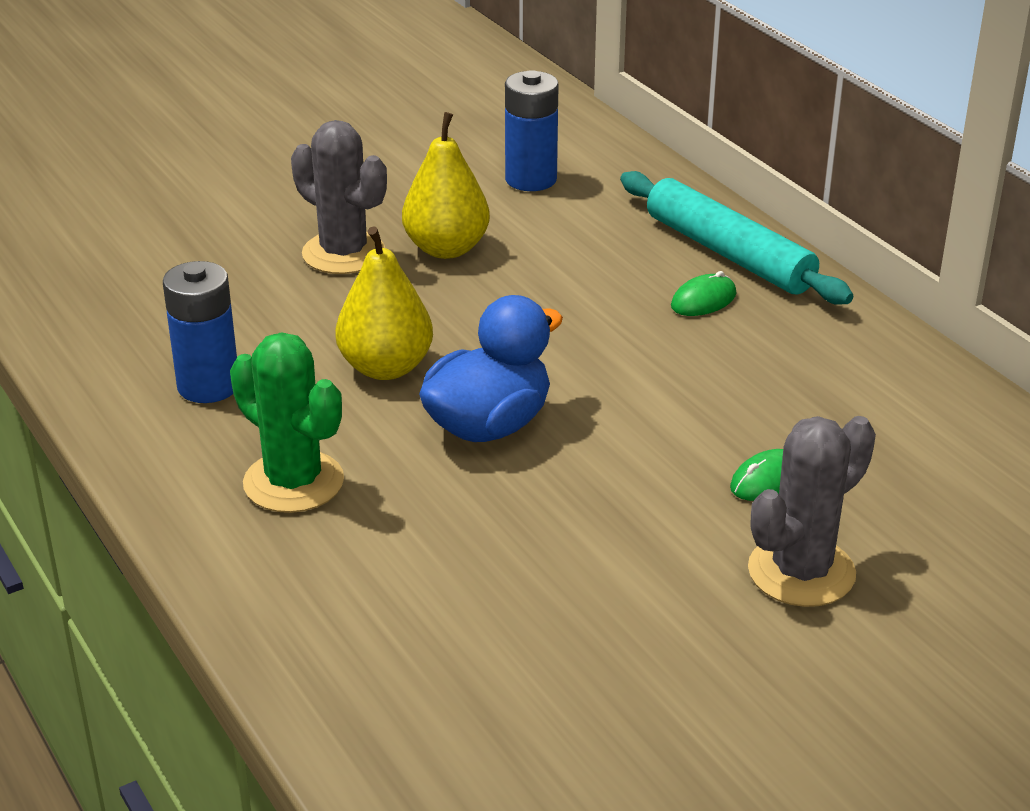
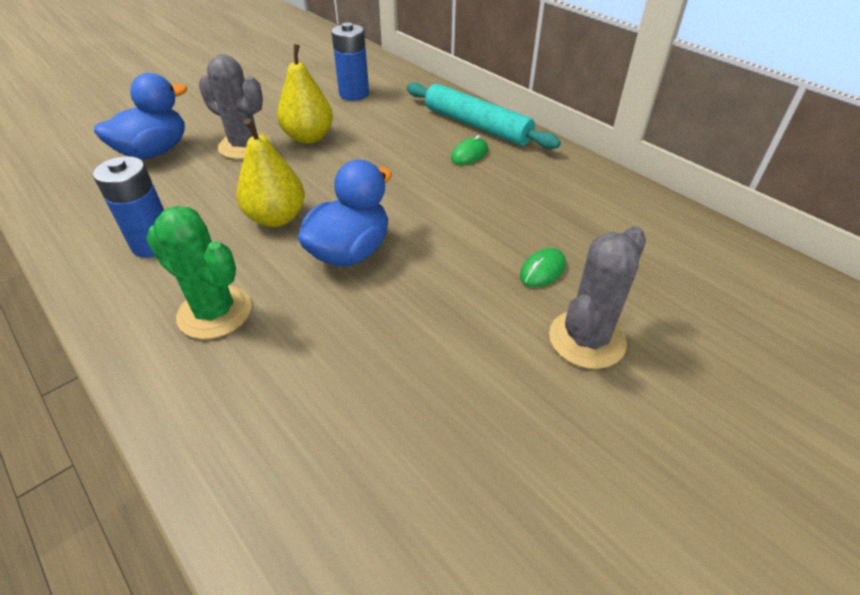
camera: 10 degrees left, 10 degrees up
(203, 249) = (154, 151): none -> blue duck

